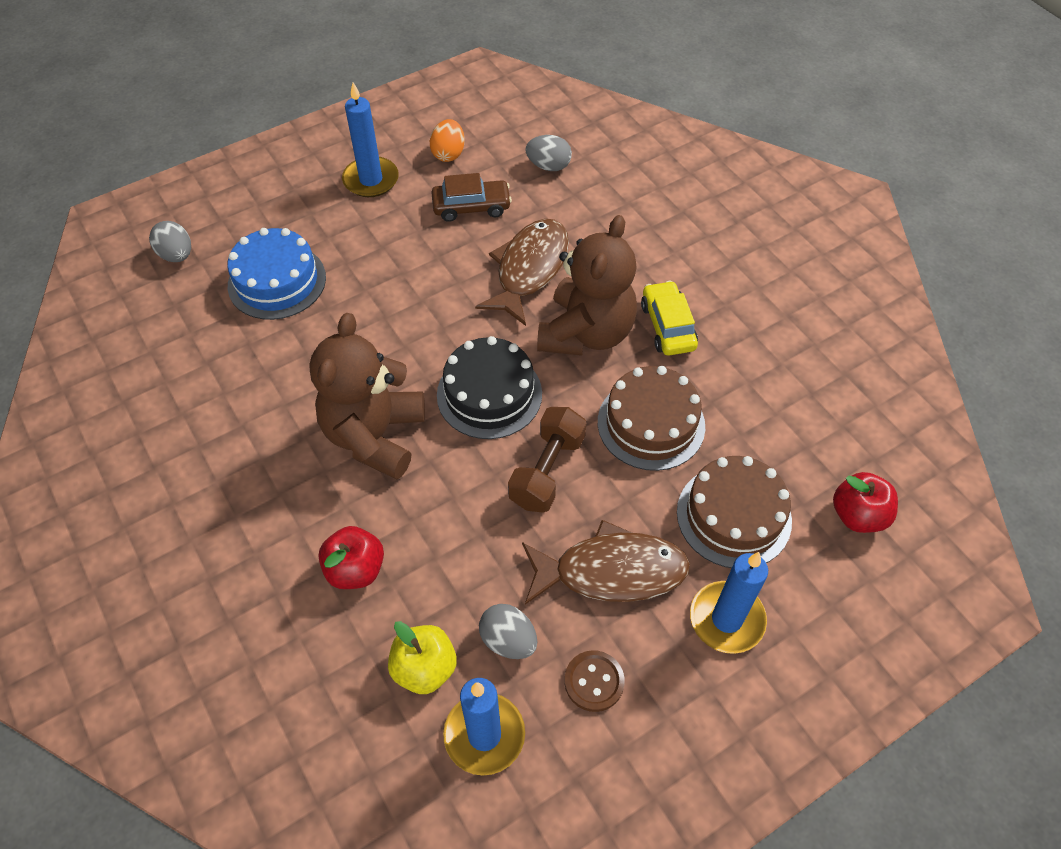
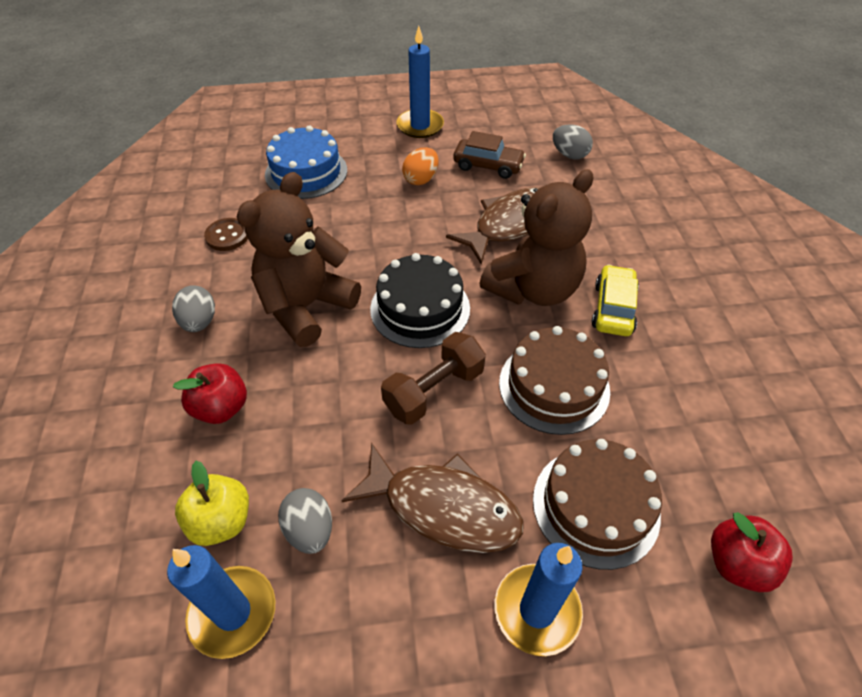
camera: 25 degrees right, 5 degrees down
(177, 255) = (248, 134): grey egg -> grey egg (199, 322)
(448, 153) = (491, 125): orange egg -> orange egg (421, 179)
(594, 681) = (366, 610): brown button -> brown button (227, 236)

